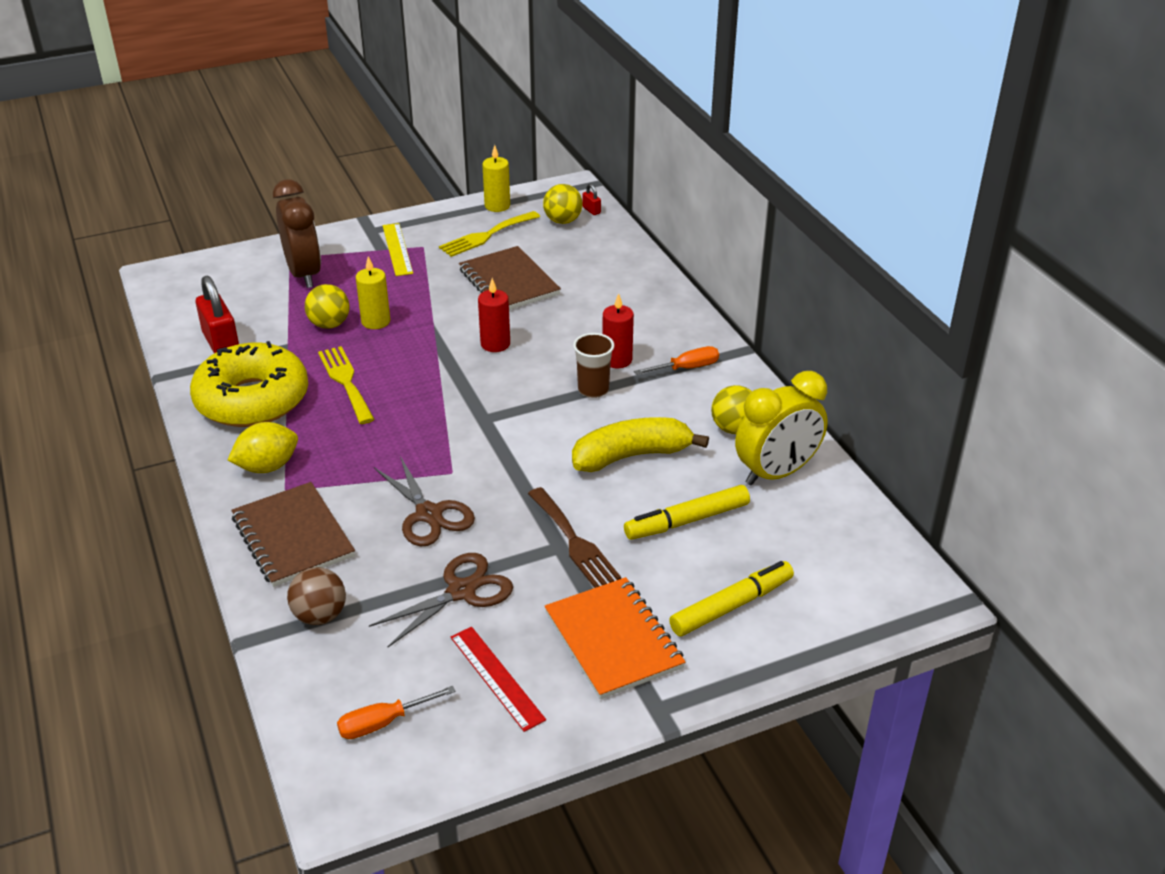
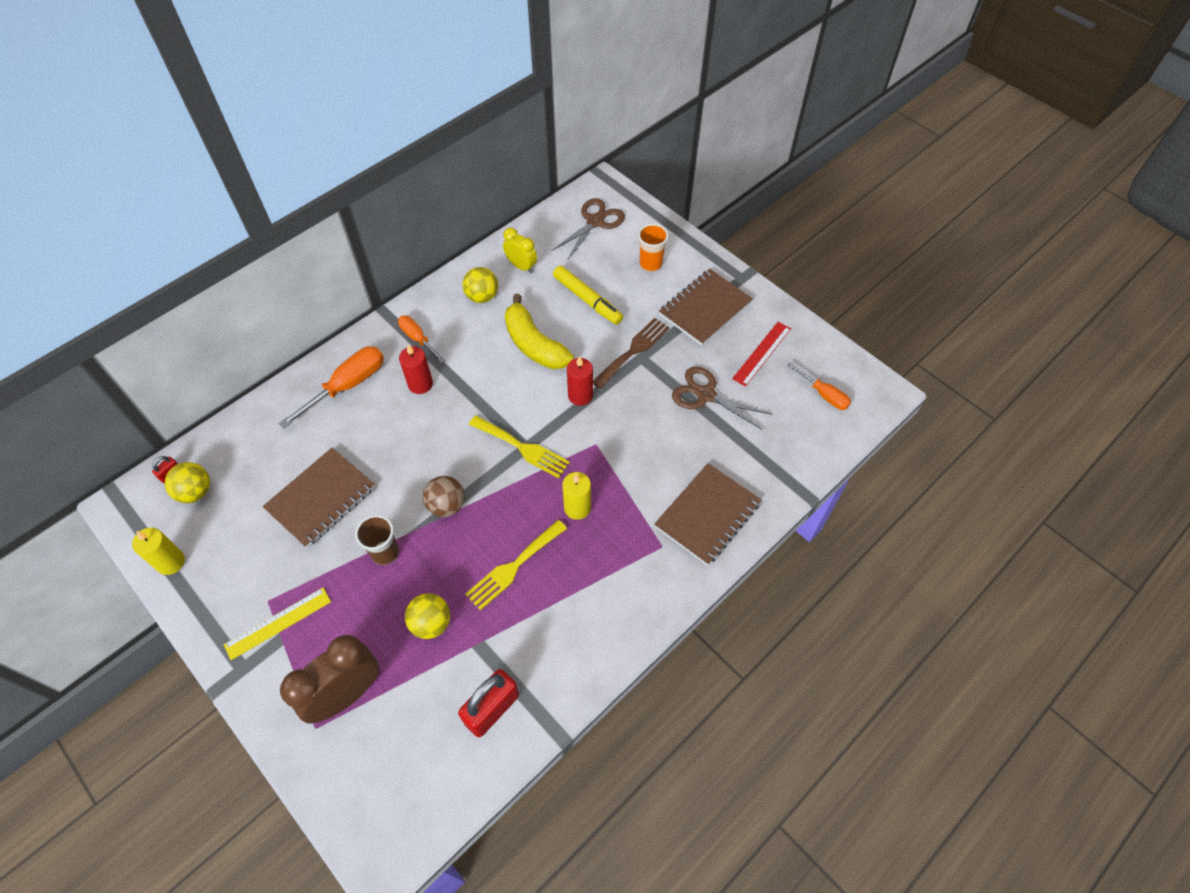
camera: 110 degrees left, 20 degrees up
(252, 399) = (565, 631): yellow donut -> none
(267, 466) = (643, 572): yellow lemon -> none
(320, 615) = (766, 463): brown ball -> brown ball (447, 505)
(375, 321) = (415, 584): yellow candle -> yellow candle (577, 508)
(429, 514) = (645, 440): brown scissors -> brown scissors (595, 222)
(486, 235) = (236, 549): yellow fork -> yellow fork (522, 448)
(495, 344) = (423, 474): red candle -> red candle (580, 395)
(593, 389) = (464, 388): brown cup -> brown cup (385, 552)
(614, 640) = (705, 309): orange notebook -> brown notebook
(642, 313) = (348, 385): none -> orange screwdriver
(731, 606) = (650, 264): yellow marker -> orange cup
(776, 473) = (521, 266): yellow clock -> yellow clock, size x0.57

